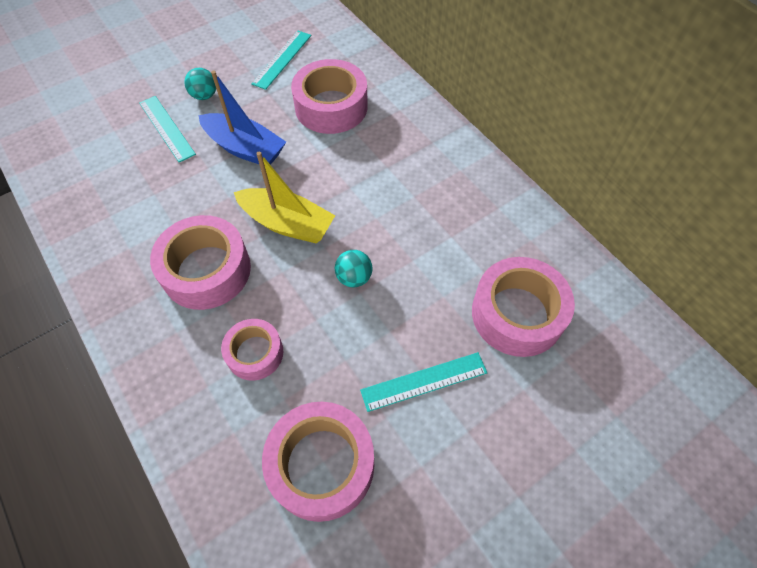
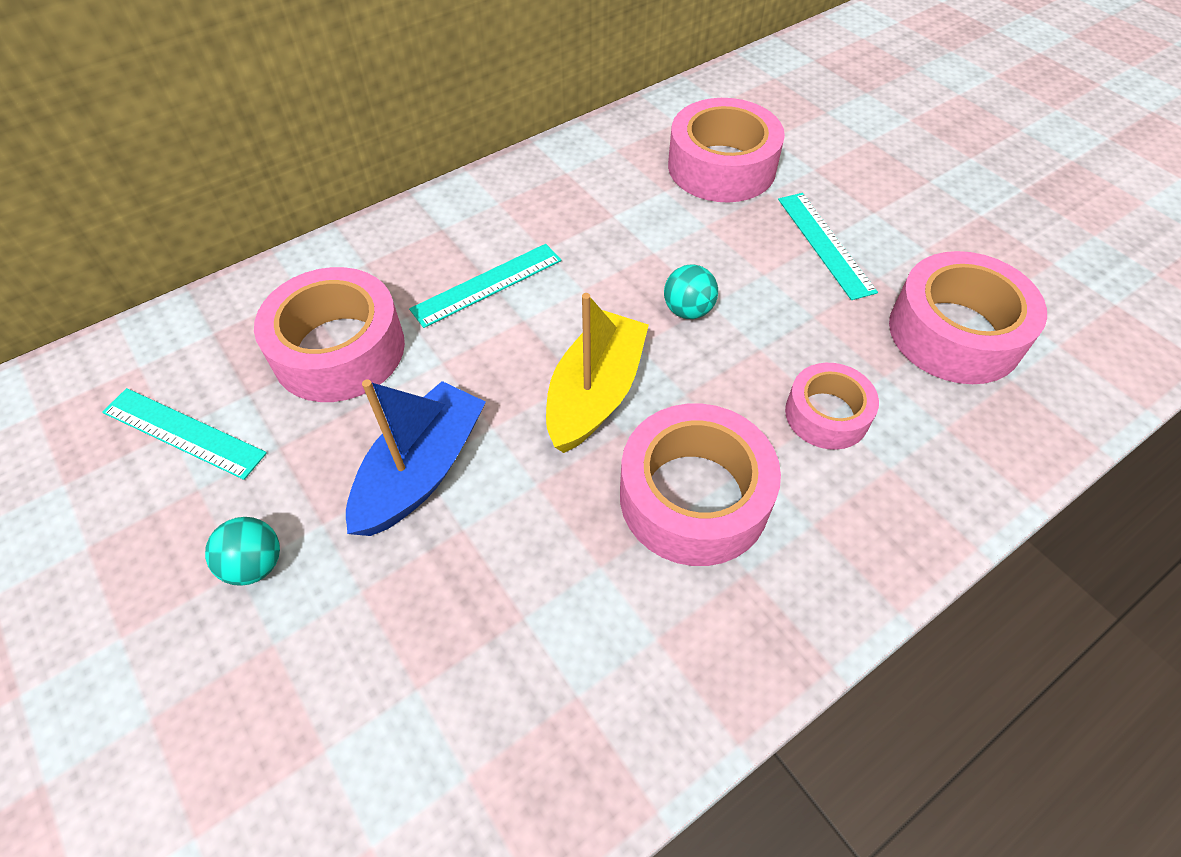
camera: 90 degrees left, 5 degrees down
(166, 128) = (341, 627): turquoise ruler -> turquoise ruler (487, 285)

